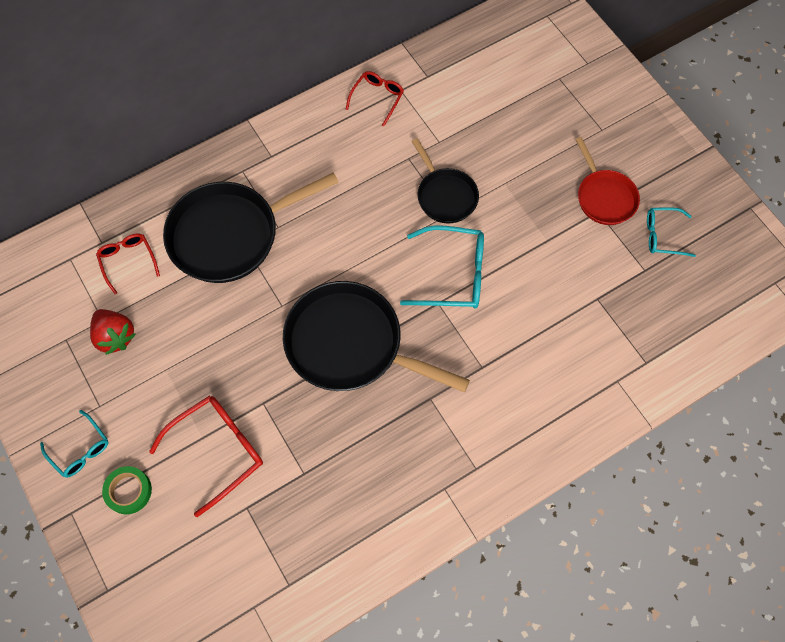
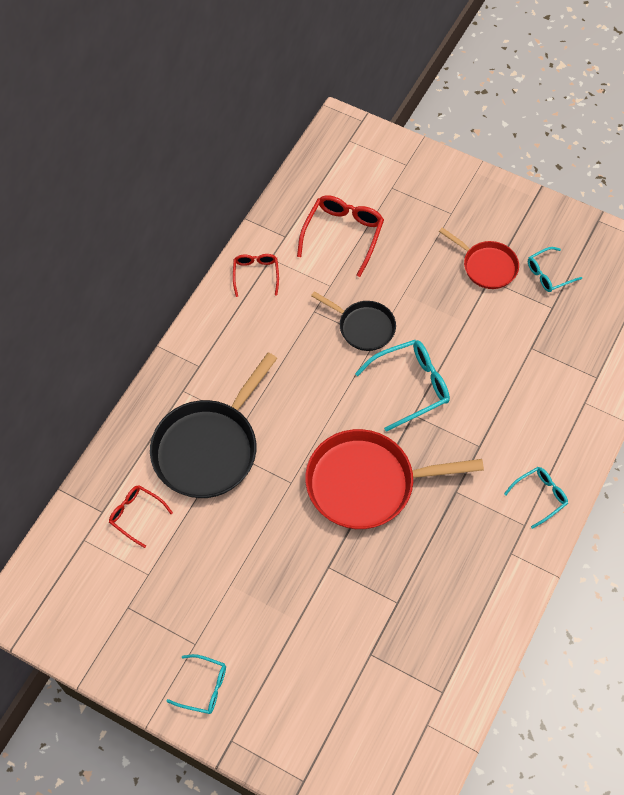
camera: 30 degrees left, 5 degrees down
(115, 336) = (169, 581): red strawberry -> none
(128, 491) = (267, 696): green tape -> none
(217, 451) = (317, 624): red glasses -> red glasses (343, 235)
(350, 344) = (366, 483): black pan -> red pan
(509, 449) = (539, 496): none -> turquoise glasses

